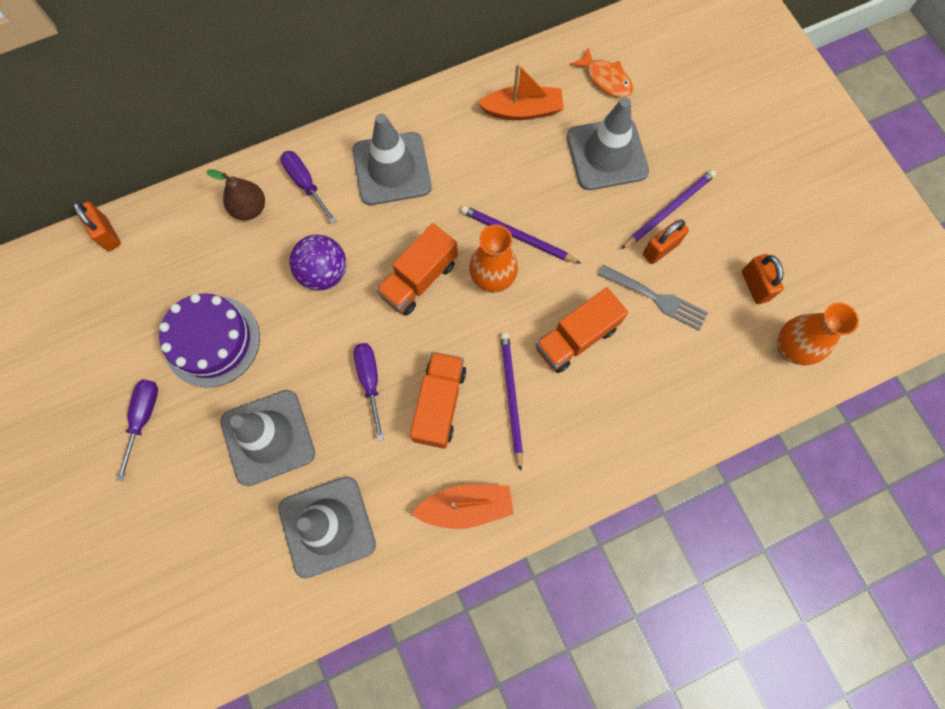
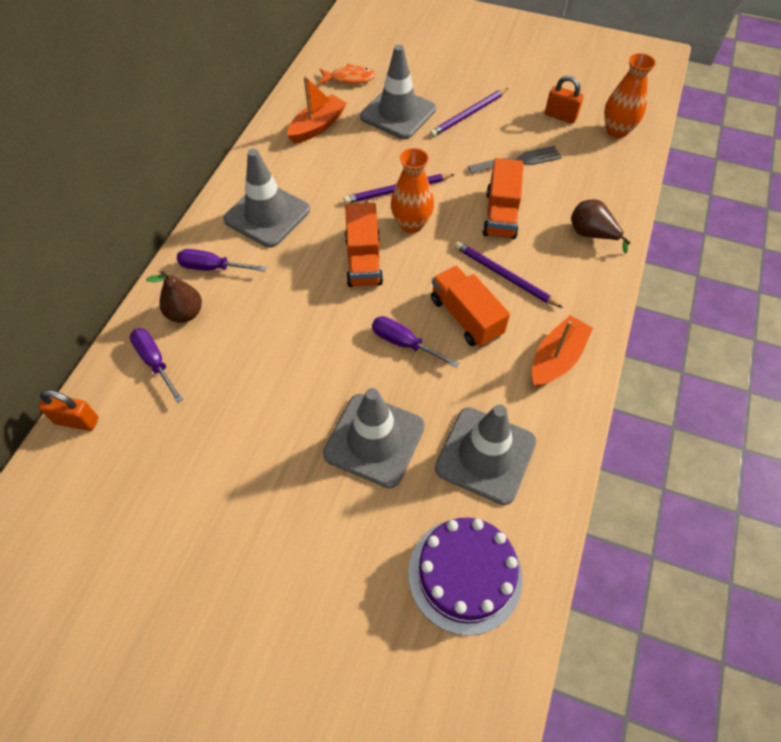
camera: 45 degrees left, 15 degrees down
(143, 419) = (260, 517): purple screwdriver -> purple screwdriver (155, 362)
(212, 341) = (255, 417): purple cake -> purple cake (465, 574)
(324, 273) = (291, 308): purple ball -> none
(631, 429) = (592, 234): none -> brown pear
(660, 249) = (489, 136): orange padlock -> none
(669, 210) = (468, 114): purple pencil -> purple pencil turned 135 degrees counterclockwise

